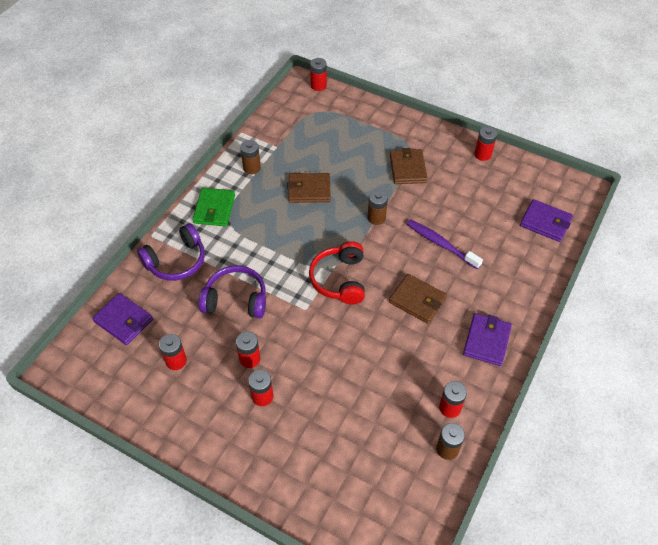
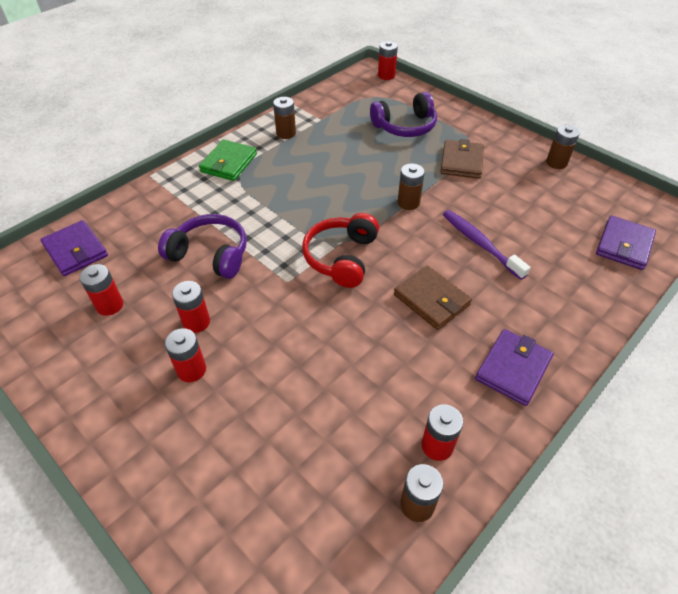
camera: 15 degrees right, 5 degrees down
(176, 261) = (164, 203): purple headphones -> purple headphones (405, 126)
(309, 190) = (340, 163): brown wallet -> none
(482, 154) = (556, 163): red battery -> brown battery
(545, 222) = (624, 245): purple wallet -> purple wallet turned 75 degrees clockwise

